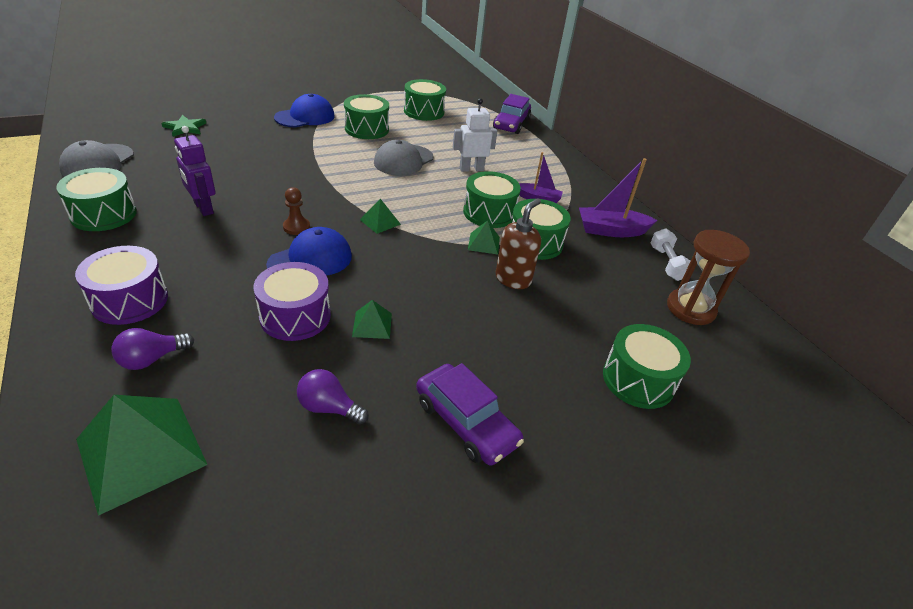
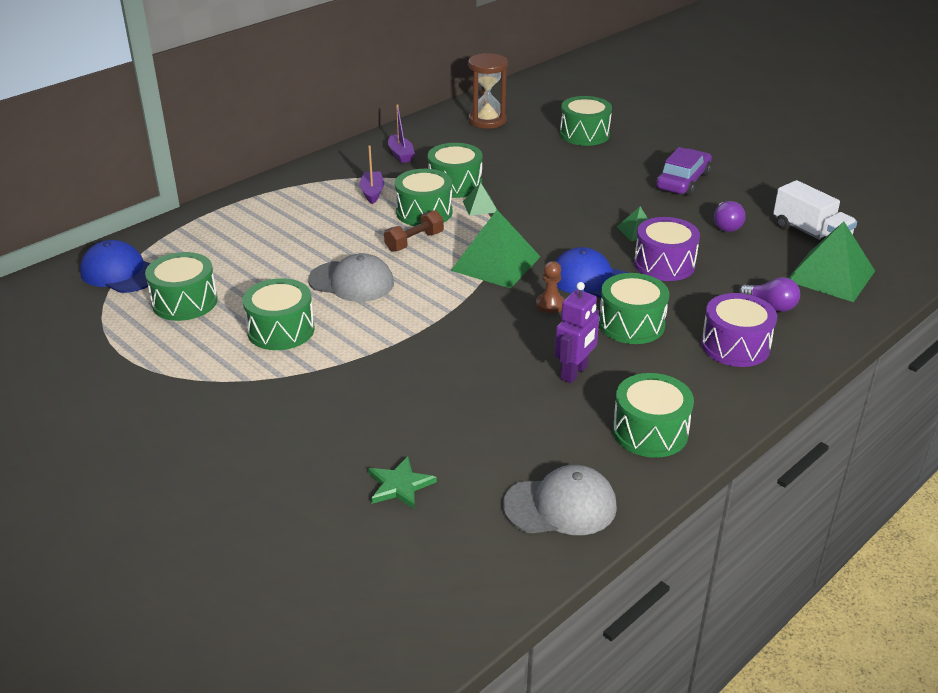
camera: 105 degrees left, 5 degrees down
(227, 256) = (631, 324): none -> green drum
(242, 495) = (810, 233): none -> white truck
(305, 117) = (277, 393): blue cap -> blue cap (120, 273)
(380, 222) = (495, 263): green pyramid -> green pyramid, size x2.06
(442, 196) = (414, 242): none -> brown dumbbell
(471, 169) = (336, 237): white robot -> none
(511, 124) = (182, 233): purple car -> none
(513, 279) = (520, 186): brown soap dispenser -> none
(611, 230) = (401, 154): purple boat -> purple boat, size x0.66
(667, 263) = (433, 130): white dumbbell -> none

